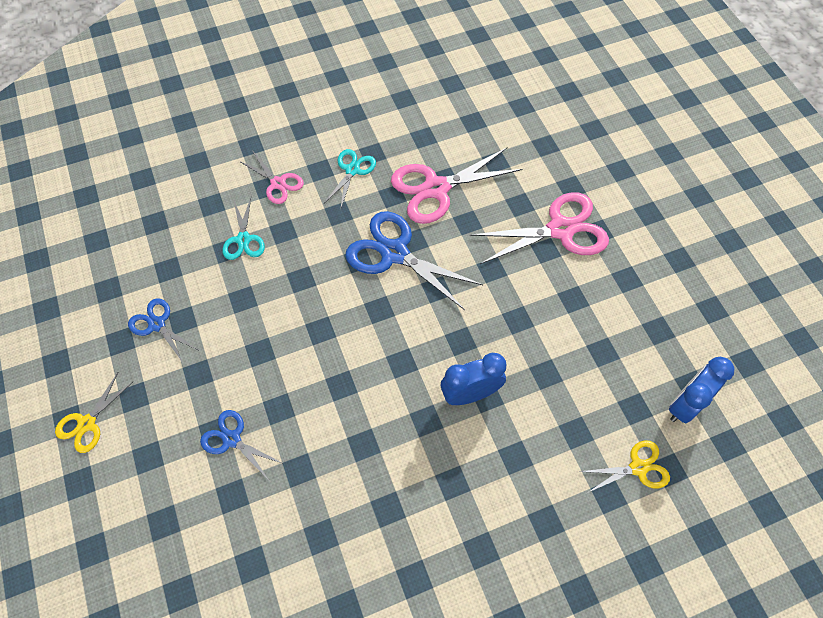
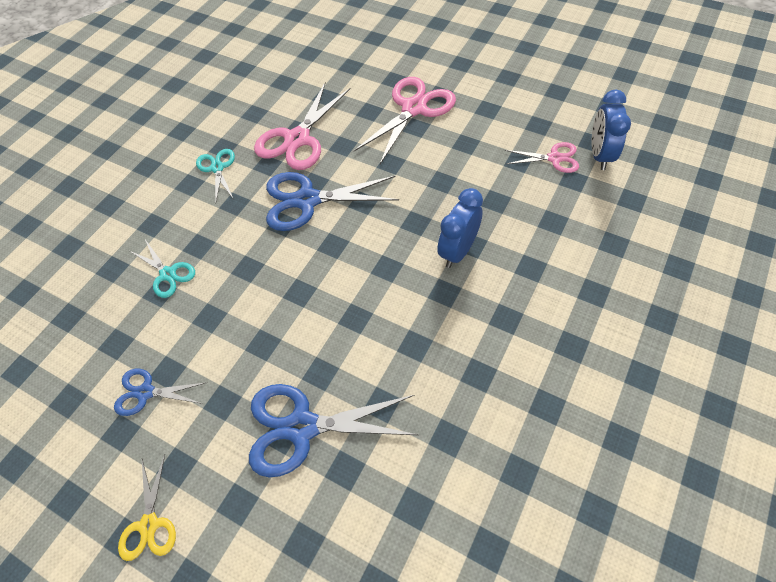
camera: 35 degrees left, 5 degrees down
(232, 439) = (302, 427): blue scissors -> blue scissors, size x1.80
(278, 183) = (161, 216): pink scissors -> pink scissors (554, 158)
(638, 468) = (613, 213): yellow scissors -> none

